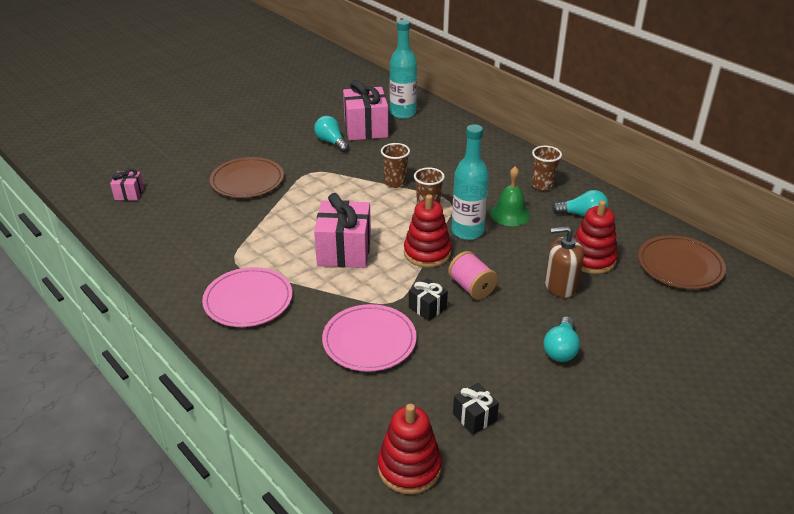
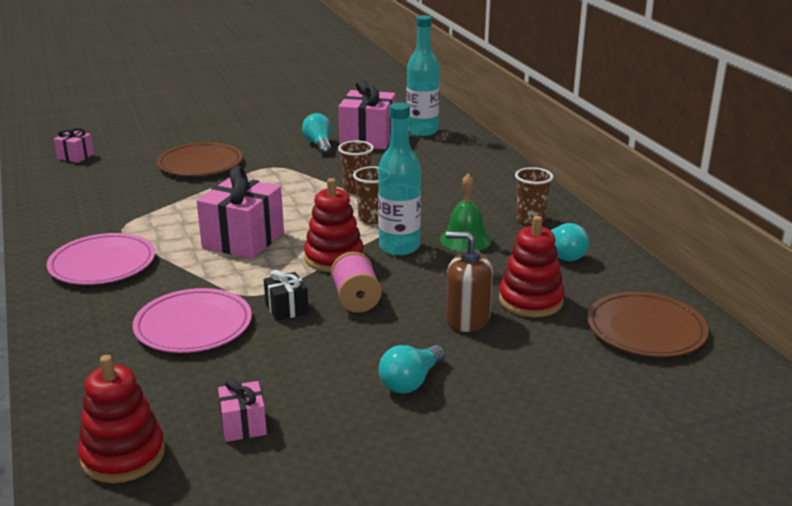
camera: 20 degrees right, 10 degrees down
(474, 417) = (243, 425): black gift -> pink gift

